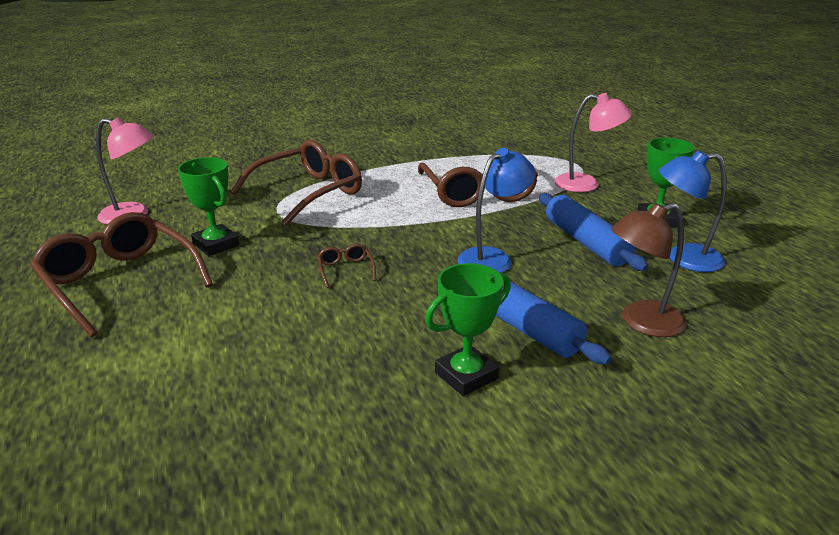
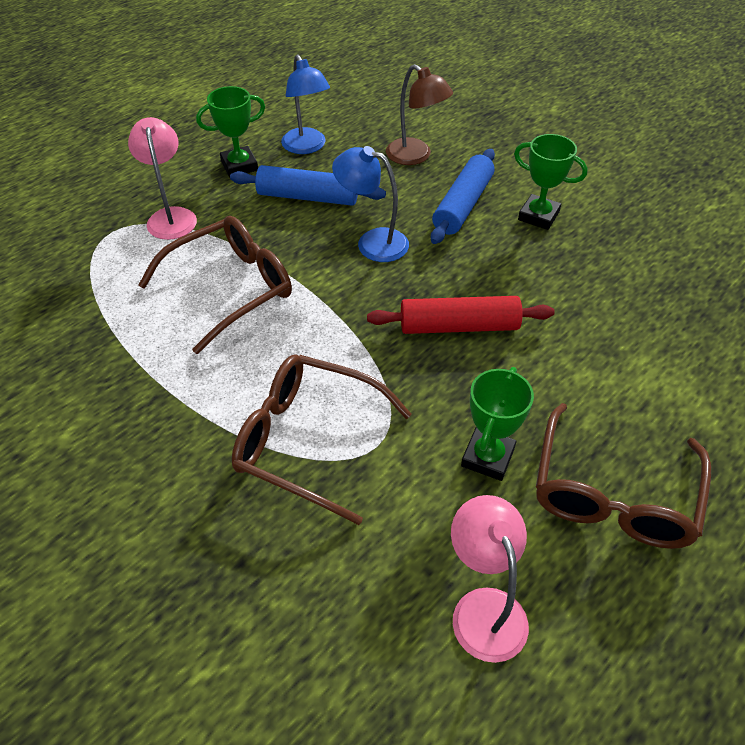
camera: 115 degrees left, 20 degrees up
(346, 270) = (459, 326): brown glasses -> red rolling pin
(586, 242) = (308, 197): blue rolling pin -> blue rolling pin turned 60 degrees clockwise

